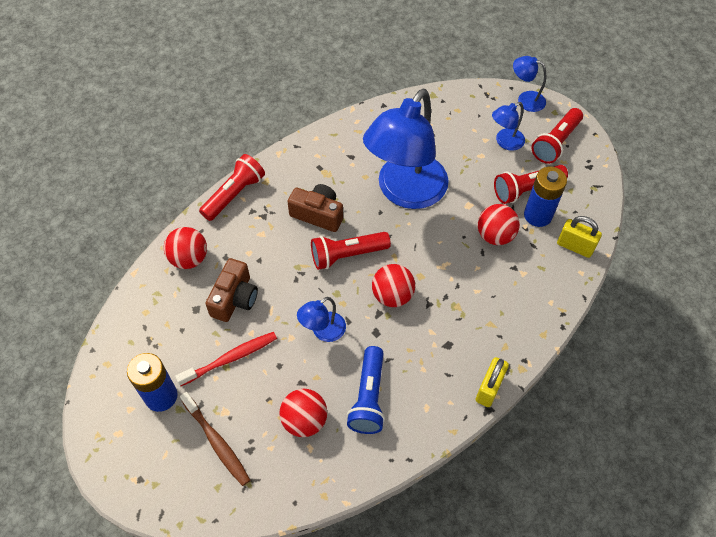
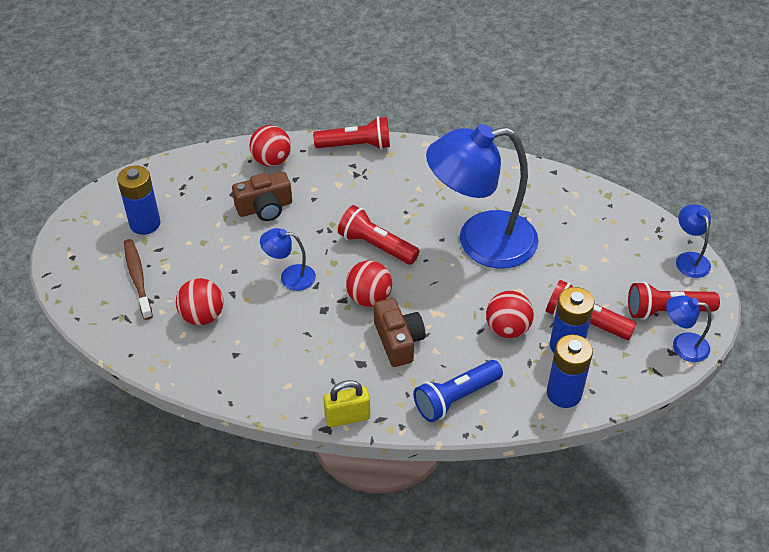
camera: 50 degrees right, 10 degrees down
(217, 442) = (137, 278): brown toothbrush -> brown toothbrush turned 150 degrees clockwise
(231, 358) = (212, 240): red toothbrush -> none
(318, 214) = (394, 203): brown camera -> brown camera (398, 341)
(368, 397) = (260, 342): blue flashlight -> blue flashlight (455, 398)
(505, 142) = (619, 274): blue lamp -> blue lamp (682, 345)
(574, 246) = (564, 393): yellow padlock -> blue battery

